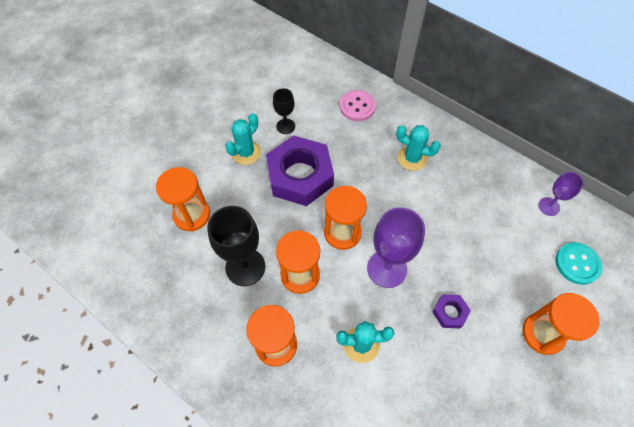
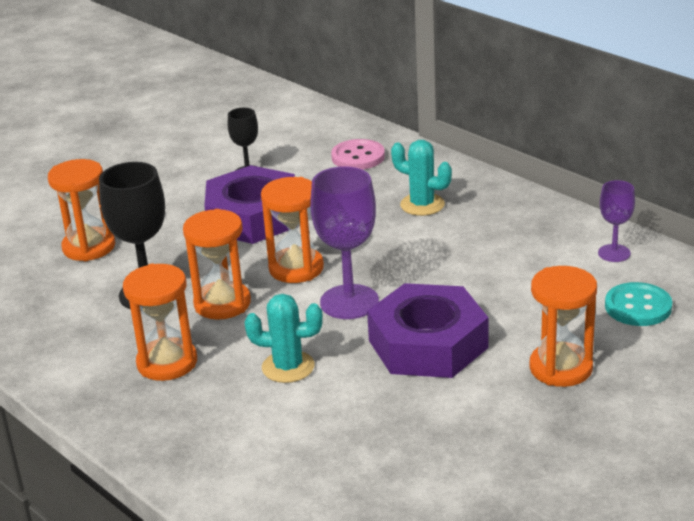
camera: 10 degrees right, 30 degrees down
(246, 153) = (183, 195): turquoise cactus -> none
(450, 312) = (428, 344): purple nut -> purple nut, size x2.29

